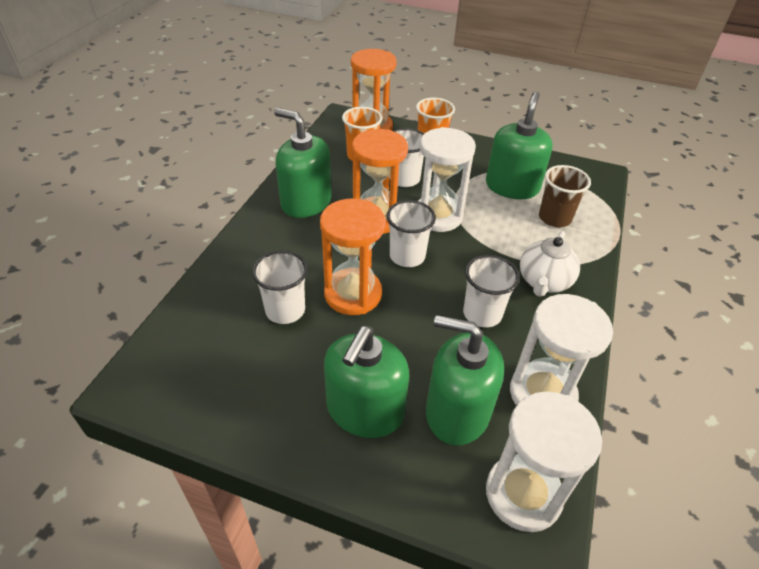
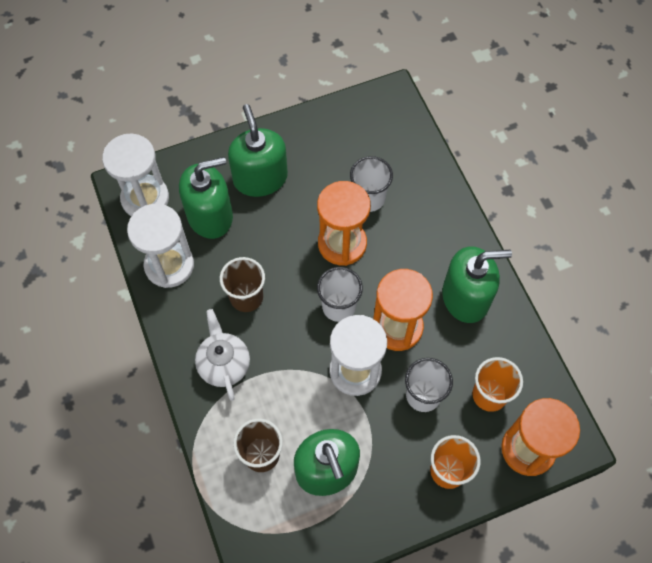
camera: 140 degrees right, 20 degrees up
(482, 314) = (246, 297): white cup -> brown cup

